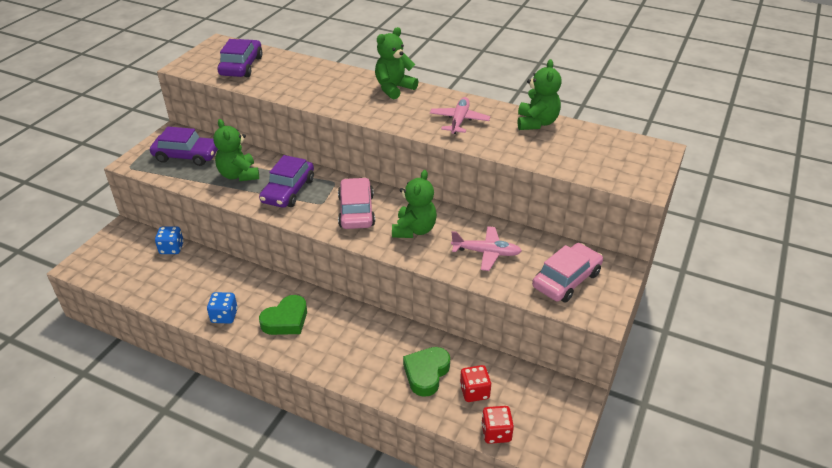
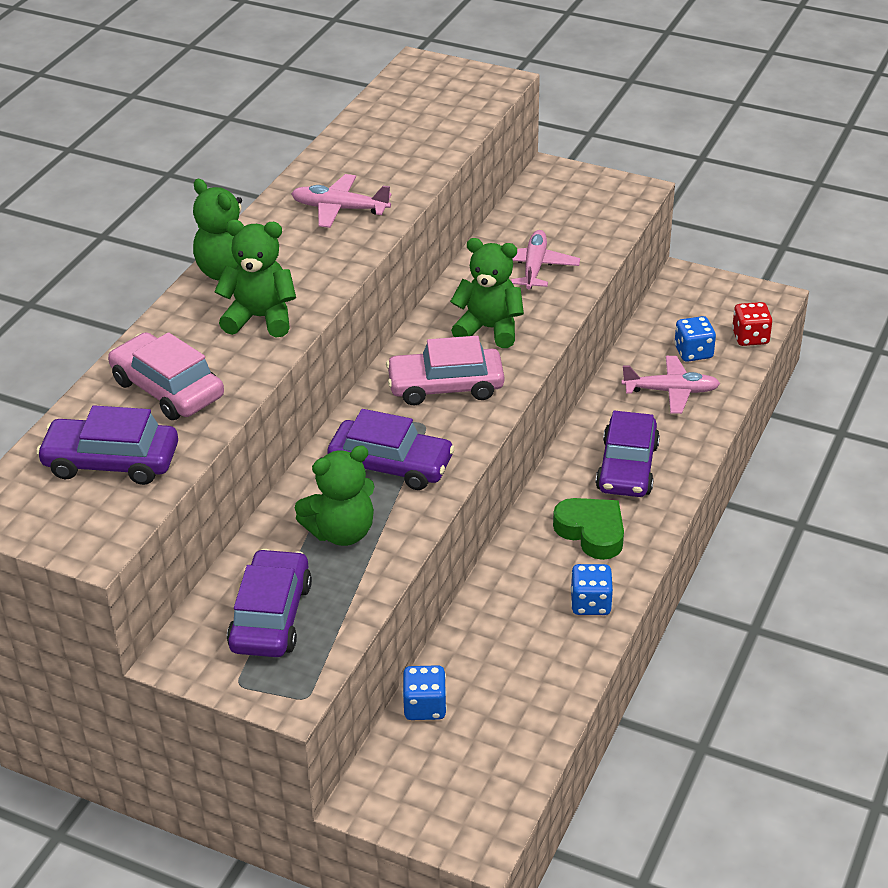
camera: 90 degrees left, 0 degrees up
(345, 342) = (627, 467): none -> purple car
(426, 373) = (671, 391): green heart -> pink plane
(474, 392) = (693, 352): red dice -> blue dice
(536, 123) = (349, 145): green teddy bear -> green teddy bear (260, 318)
(566, 280) = (580, 209): pink car -> pink car (167, 389)

